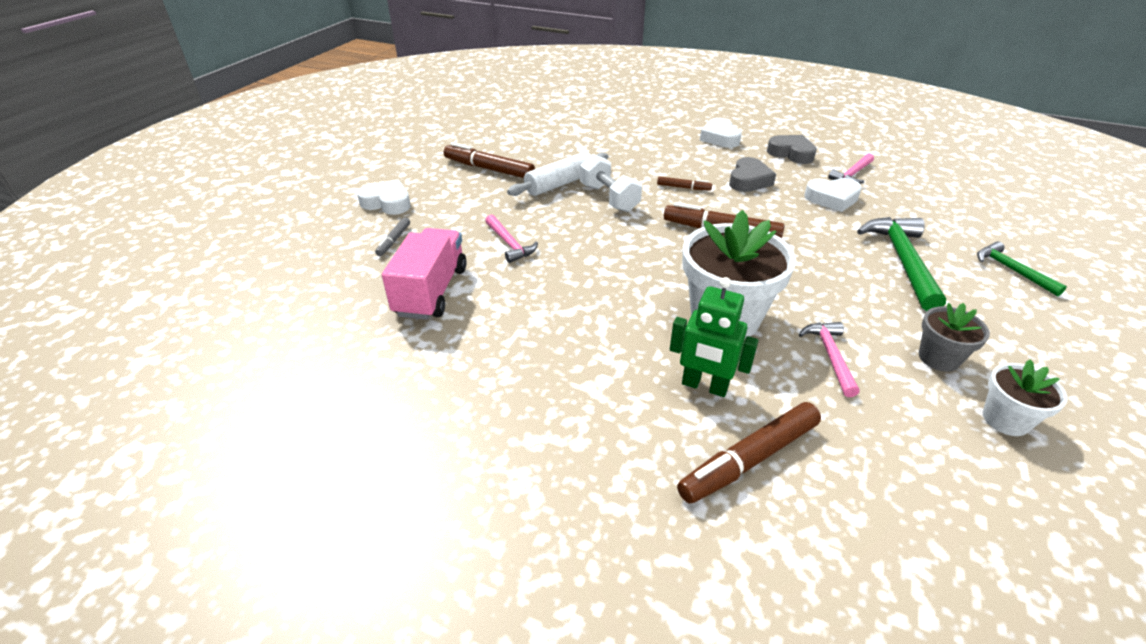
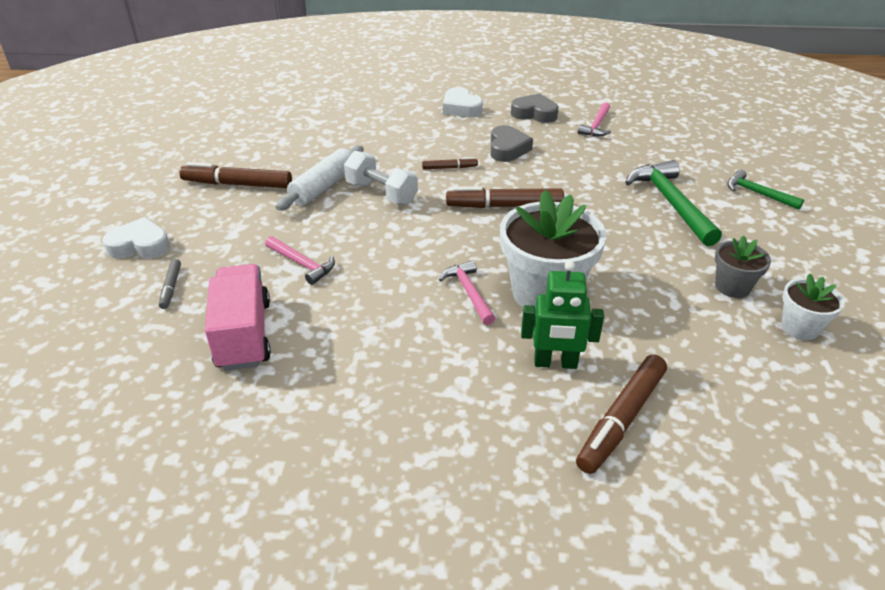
camera: 20 degrees left, 0 degrees up
(830, 356) = (648, 307): pink hammer -> pink hammer (469, 293)
(832, 199) = (589, 154): white heart -> none

